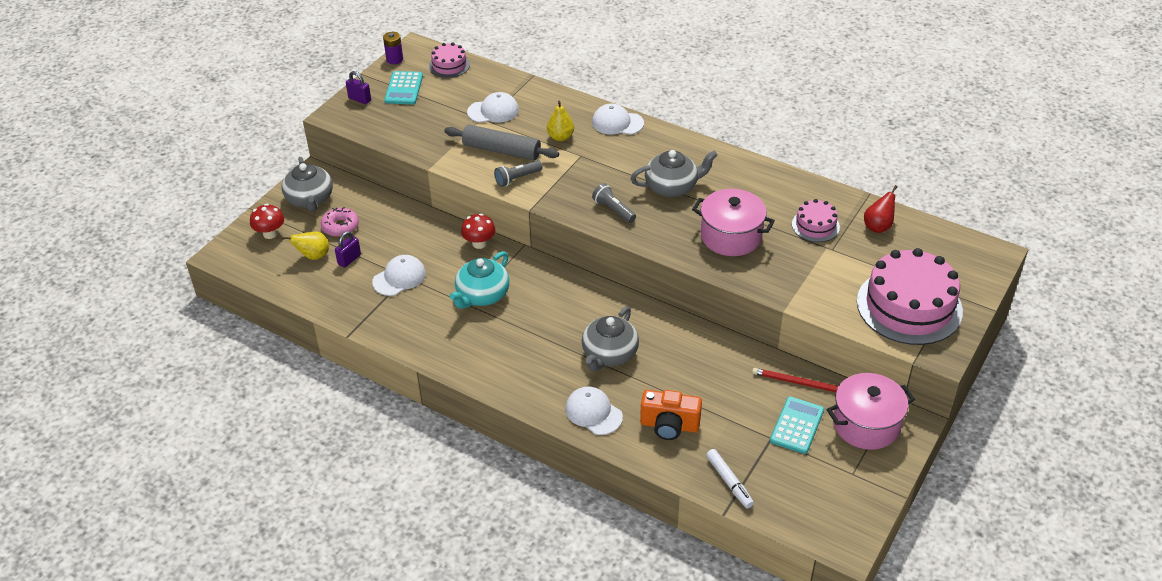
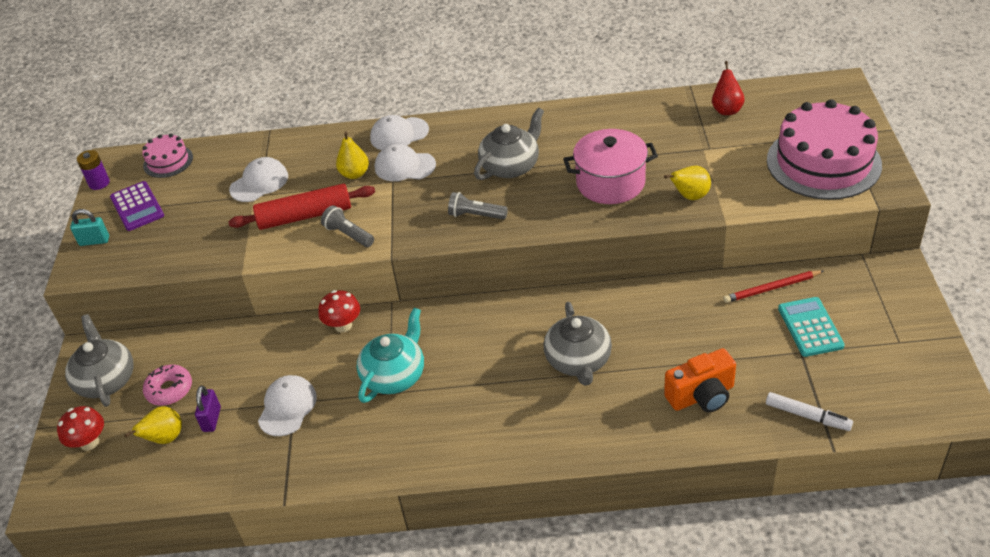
camera: 30 degrees left, 0 degrees up
(310, 199) = (106, 380): grey teapot -> grey teapot turned 150 degrees counterclockwise
(359, 99) = (94, 241): purple padlock -> turquoise padlock
(404, 88) = (137, 207): turquoise calculator -> purple calculator
(482, 295) = (395, 375): turquoise teapot -> turquoise teapot turned 150 degrees counterclockwise
(501, 150) = (305, 216): grey rolling pin -> red rolling pin
(517, 178) = (348, 235): grey flashlight -> grey flashlight turned 105 degrees clockwise
(593, 412) = (619, 427): white cap -> white cap (404, 166)
(778, 277) = (690, 196): none -> yellow pear
(815, 225) = (674, 135): pink cake -> none
(866, 424) = (864, 291): pink pot -> none

